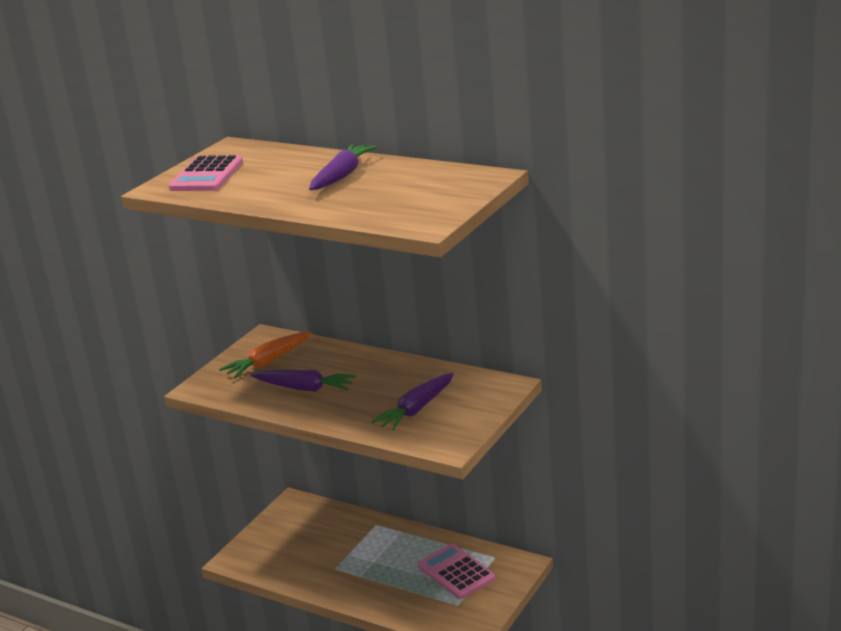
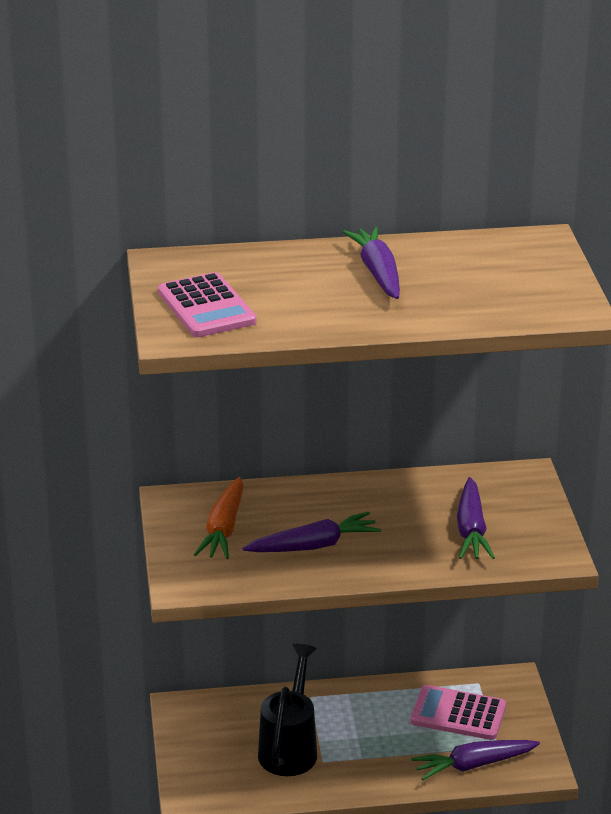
camera: 40 degrees left, 5 degrees up
(326, 552) = (290, 747): none -> black watering can
(426, 610) = (473, 765): none -> purple carrot

